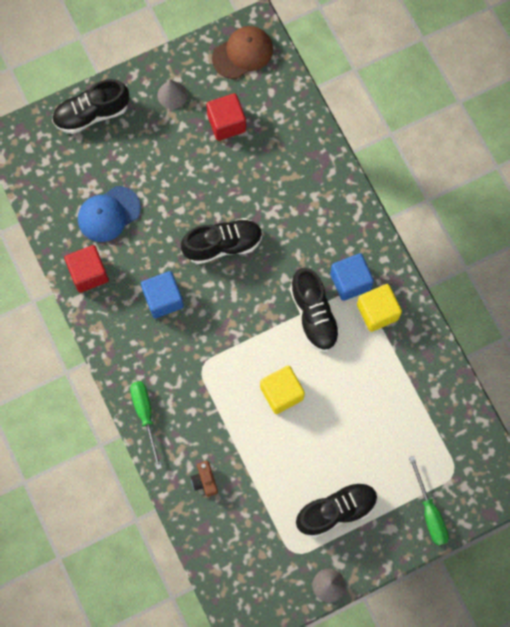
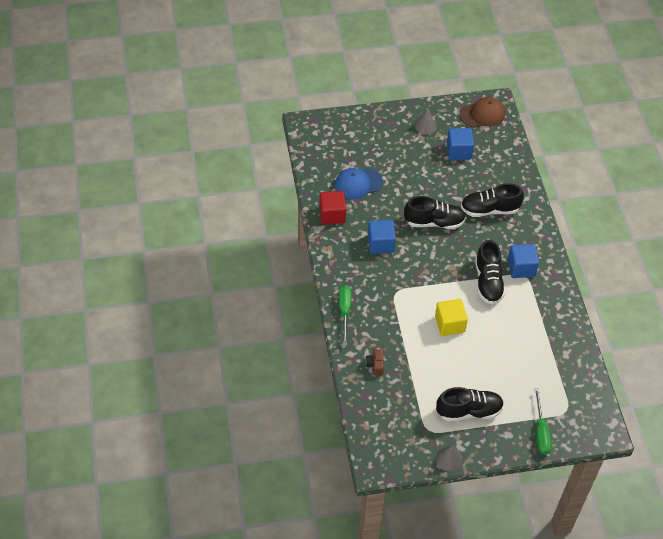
camera: 15 degrees right, 20 degrees down
(92, 114) = (365, 123): black shoe -> black shoe (489, 210)
(226, 123) = (458, 151): red cube -> blue cube
(377, 312) = (536, 292): yellow cube -> none

